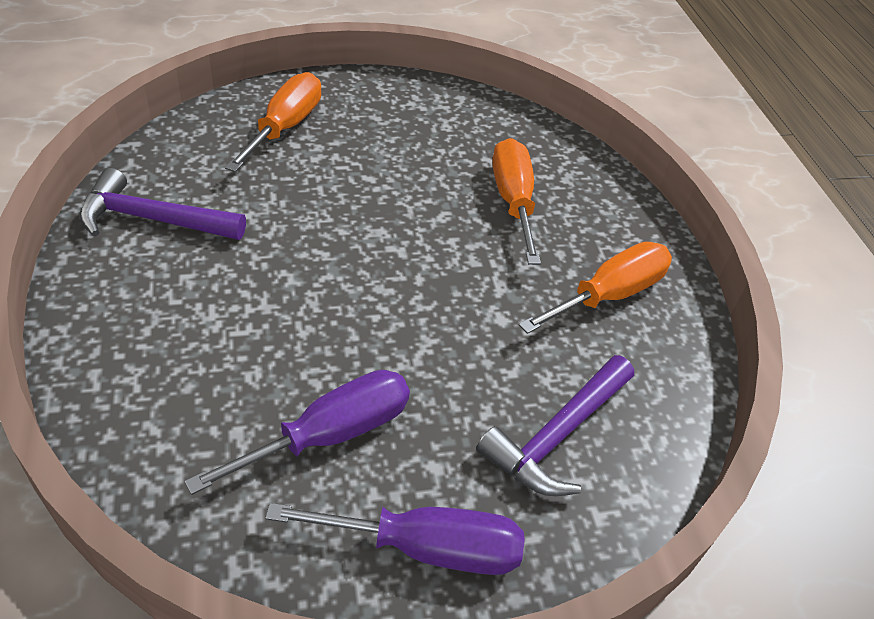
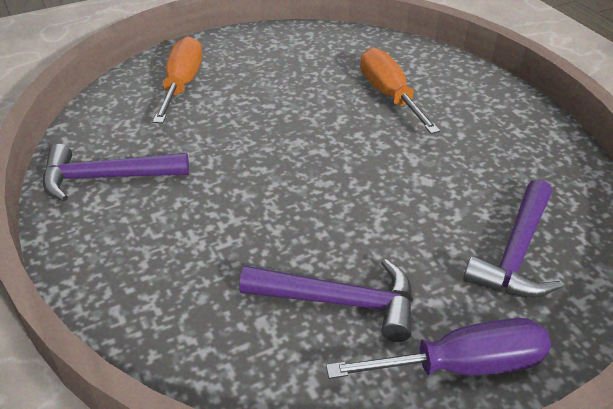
camera: 10 degrees left, 5 degrees down
(330, 435) = (339, 302): purple screwdriver -> purple hammer
(609, 295) = (497, 143): orange screwdriver -> none

